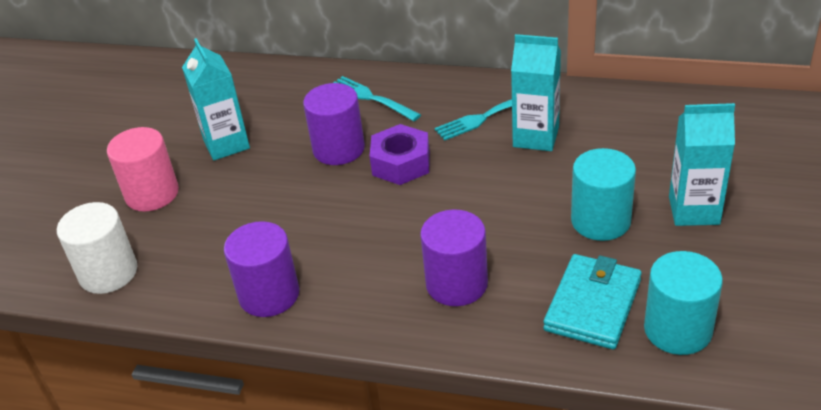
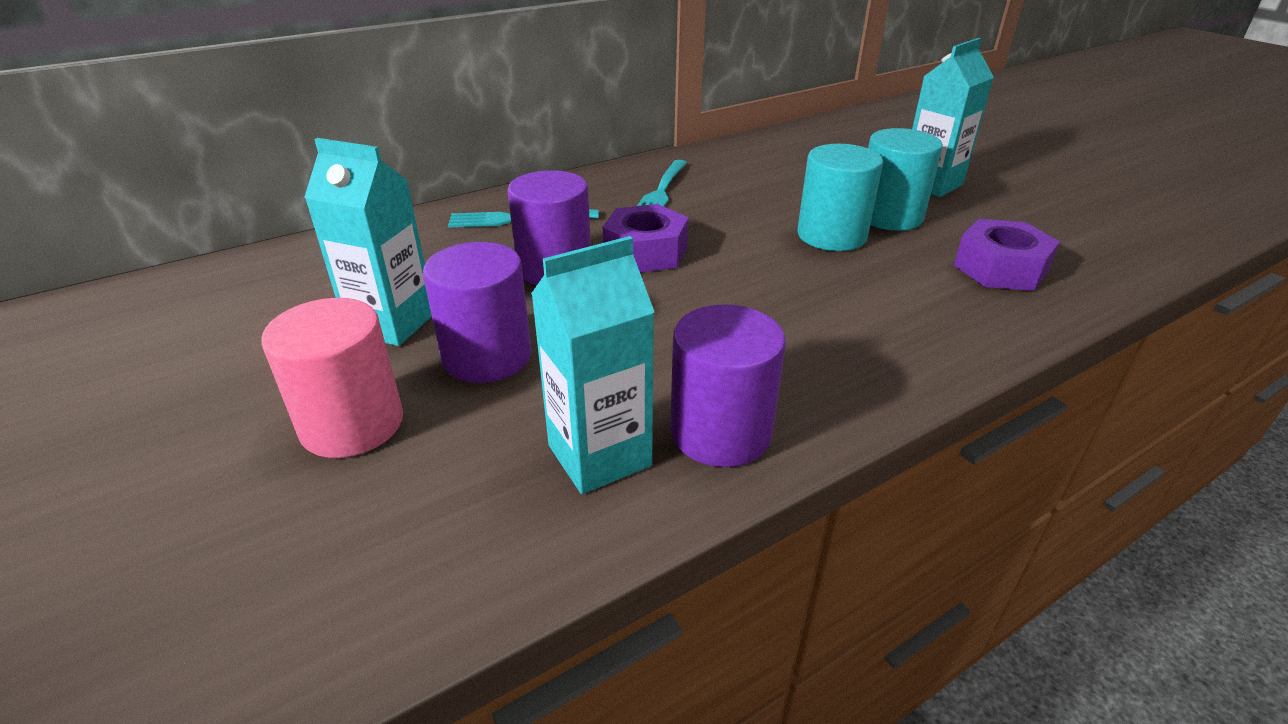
camera: 50 degrees left, 5 degrees down
(108, 273) = (430, 559): white cylinder -> none
(456, 284) = (879, 312): purple cylinder -> purple cylinder (487, 356)
(536, 137) = (731, 188): turquoise carton -> turquoise carton (599, 455)
(592, 305) = (1000, 268): turquoise wallet -> purple nut
(677, 329) = (1077, 253): turquoise cylinder -> turquoise cylinder (831, 235)

